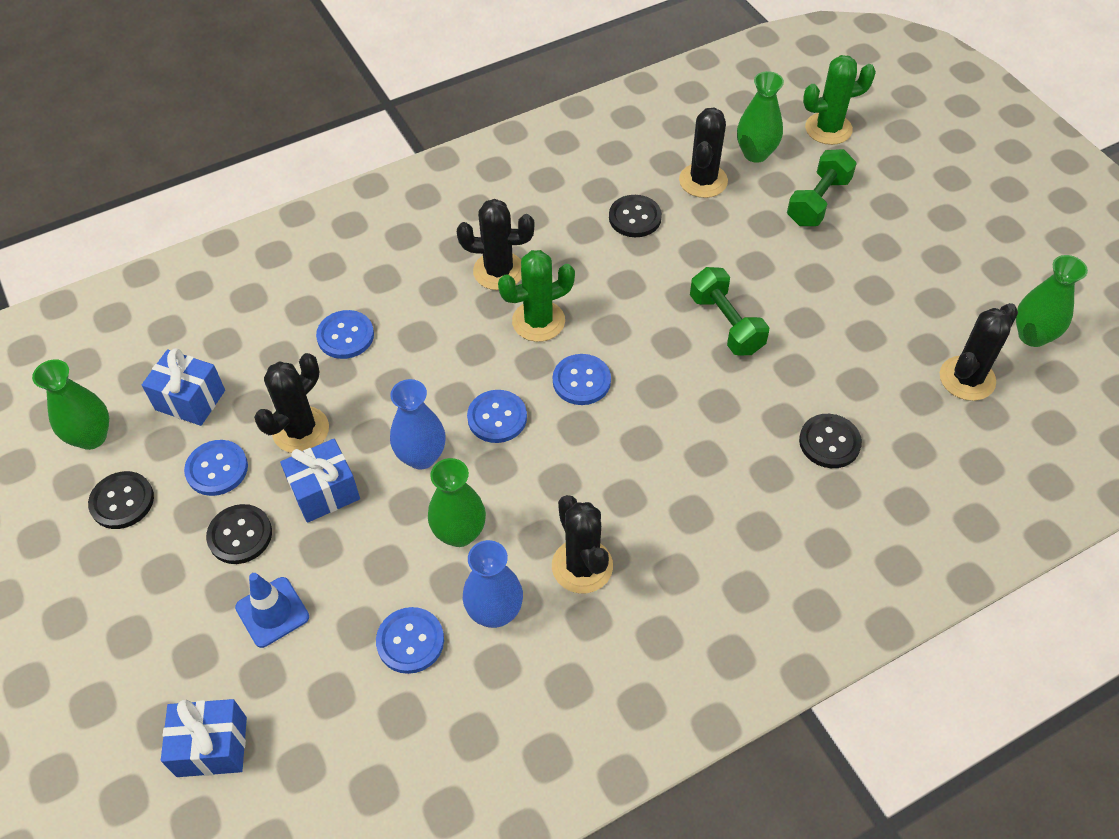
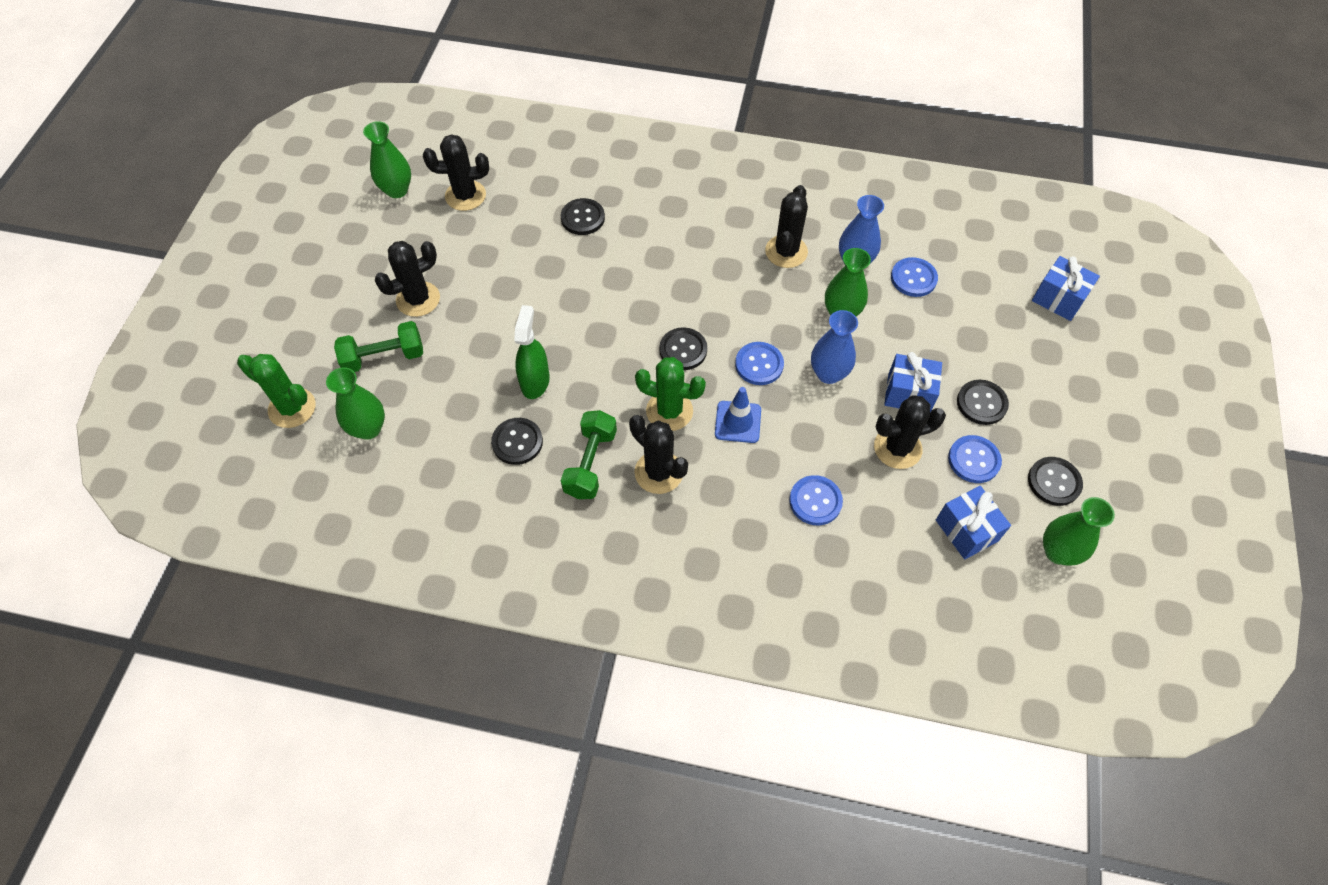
camera: 140 degrees left, 5 degrees up
(272, 612) = (986, 344): blue traffic cone -> blue traffic cone (738, 422)
(581, 381) = (683, 350): blue button -> black button
(677, 266) = (535, 381): none -> green spray bottle
(703, 181) = (434, 435): black cactus -> black cactus (418, 299)
(726, 324) = (553, 320): green dumbbell -> green dumbbell (590, 463)

